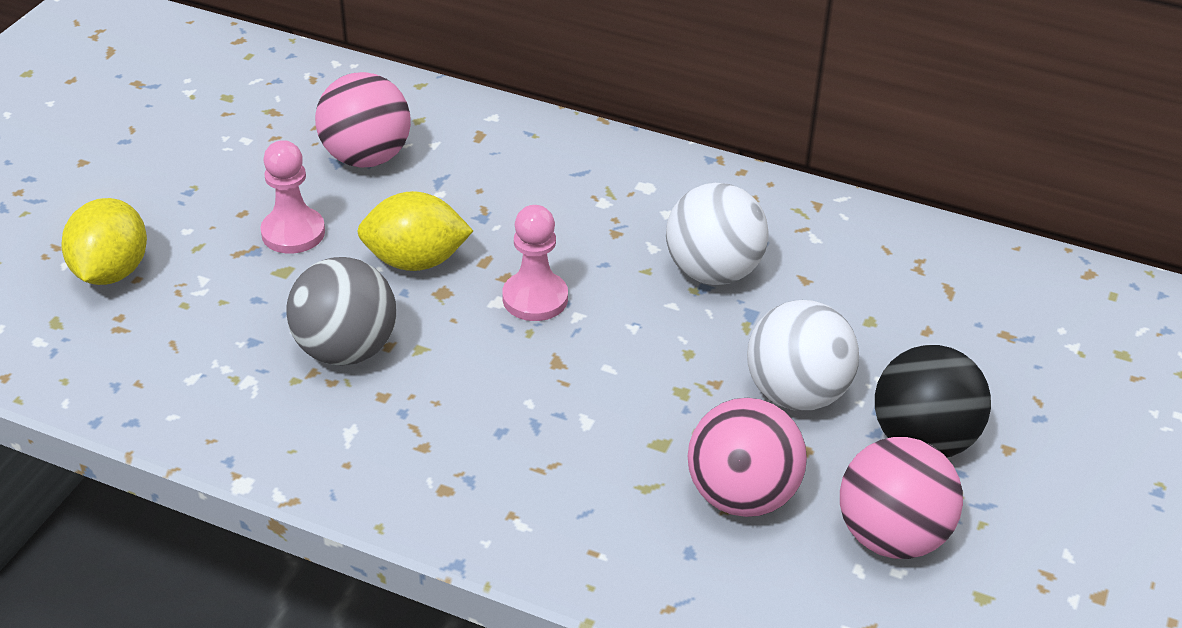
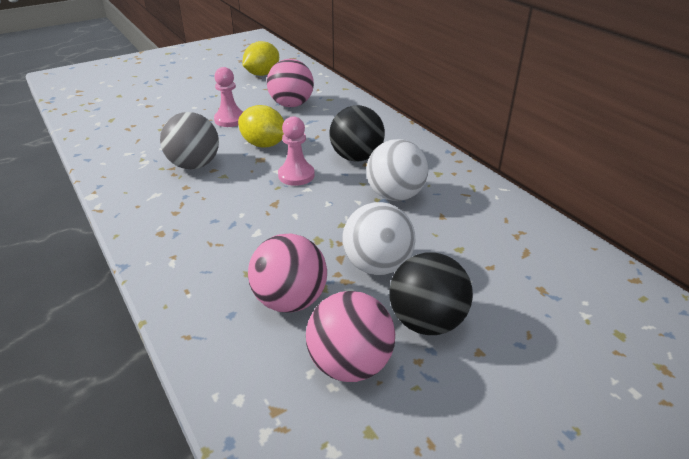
camera: 35 degrees right, 5 degrees down
(111, 272) = (150, 111): yellow lemon -> yellow lemon (262, 74)
(590, 226) = (356, 157): none -> black ball

